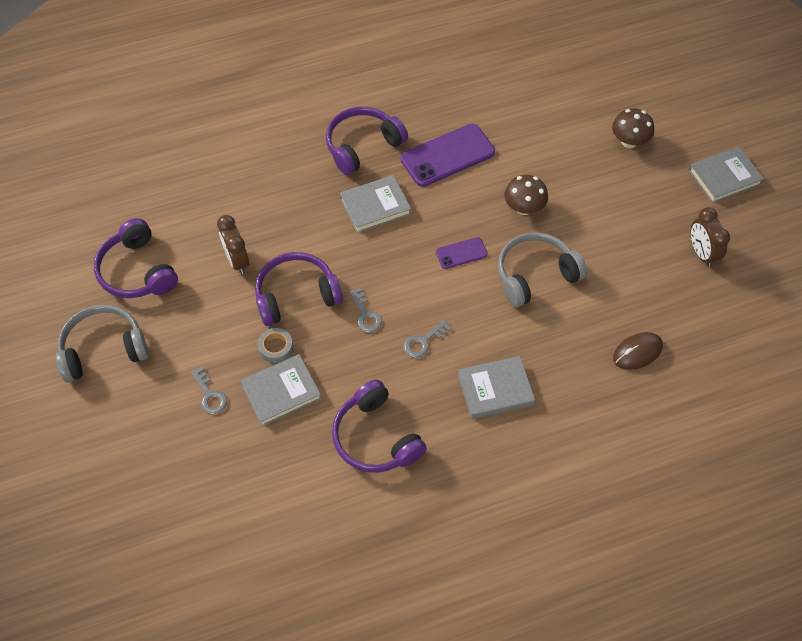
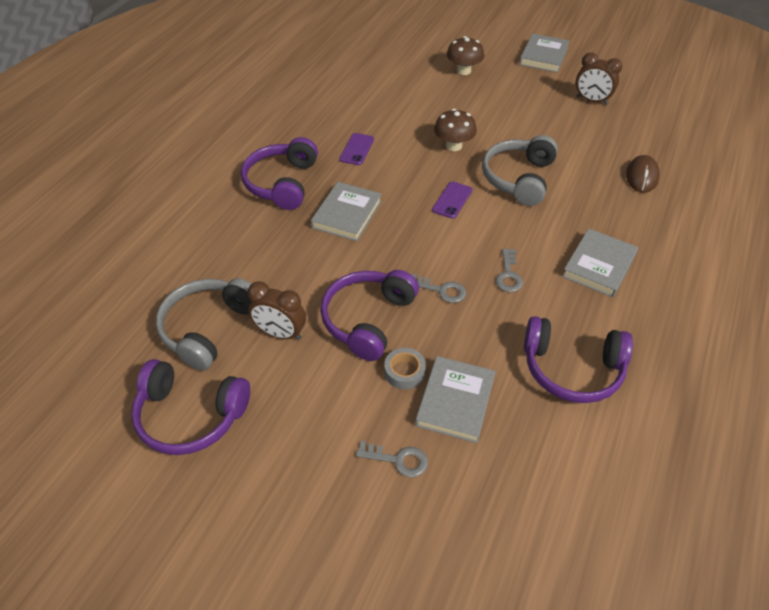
camera: 45 degrees left, 10 degrees down
(103, 349) = (240, 514): grey headphones -> grey headphones (208, 328)
(447, 155) = (357, 149): purple phone -> purple phone, size x0.51

